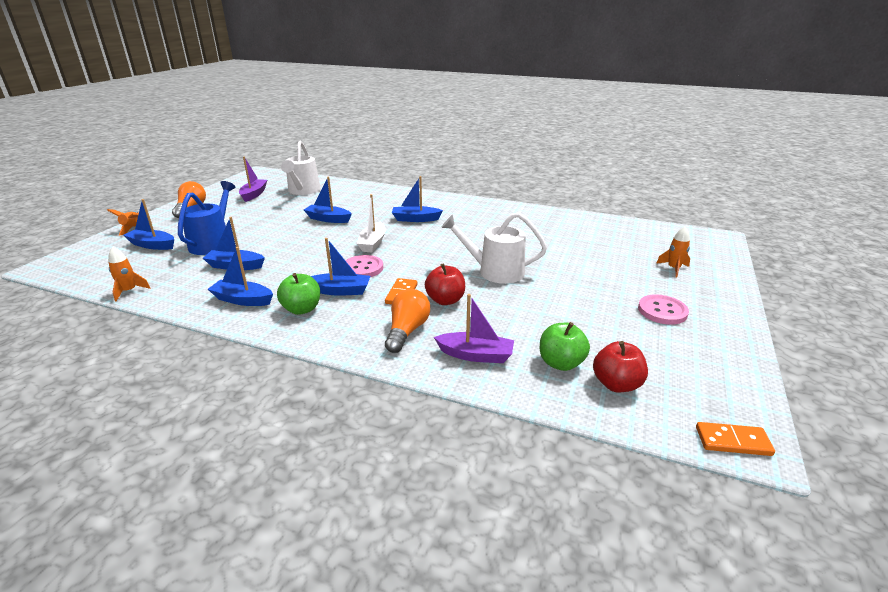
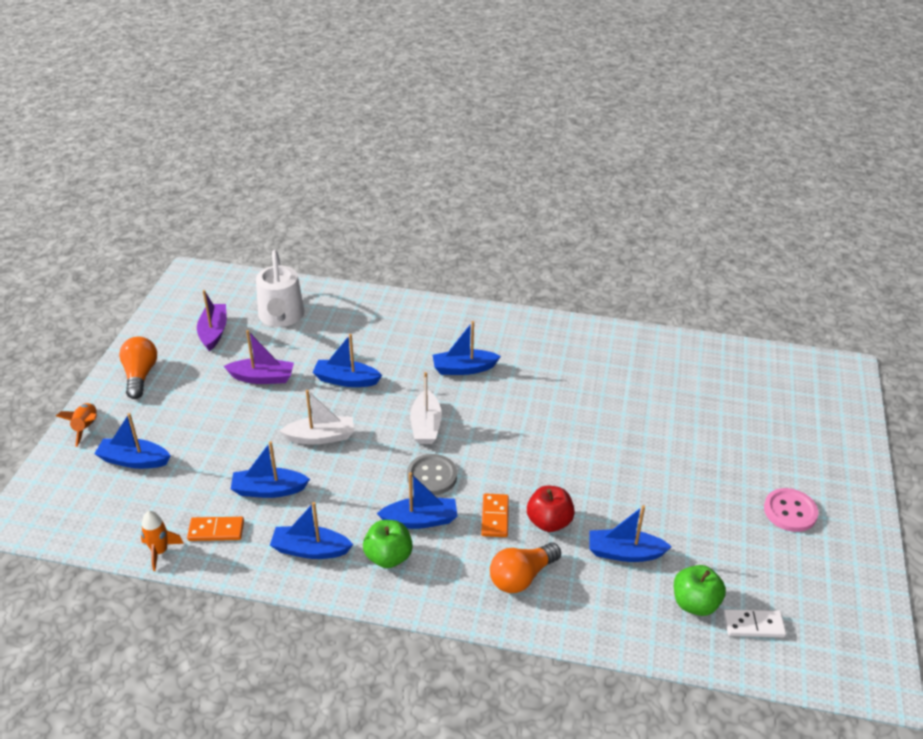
camera: 10 degrees left, 10 degrees up
(213, 243) = (214, 447): blue watering can -> none
(292, 243) = (321, 437): none -> white boat
(363, 268) = (432, 476): pink button -> grey button
(407, 331) = (521, 577): orange light bulb -> orange light bulb turned 135 degrees counterclockwise
(476, 355) = (605, 603): purple boat -> purple boat (262, 378)
(495, 271) = (593, 464): white watering can -> none
(504, 324) = (624, 553): none -> blue boat
(616, 384) = (753, 625): red apple -> white domino
(673, 269) = (797, 436): orange rocket -> none
(732, 441) = (864, 680): orange domino -> orange domino (216, 530)

